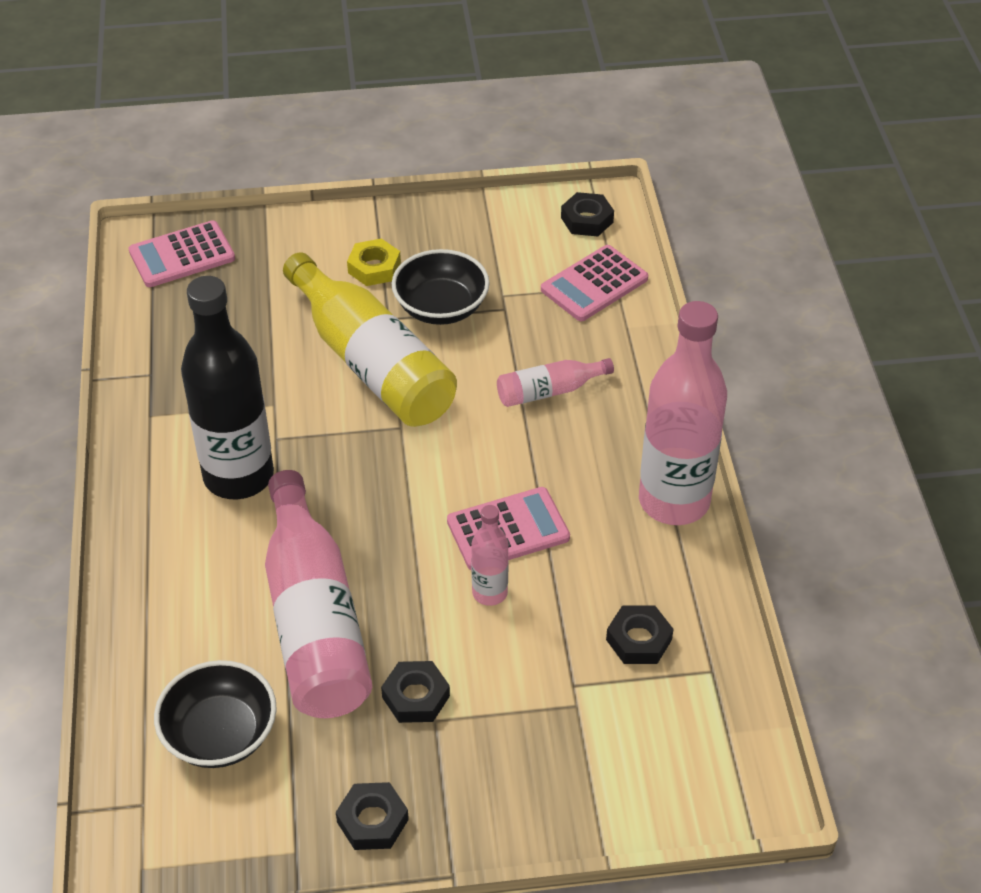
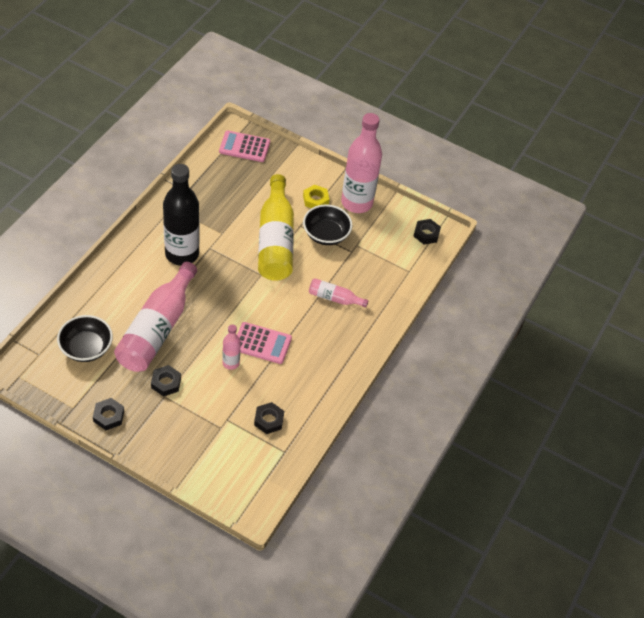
camera: 30 degrees right, 5 degrees up
(594, 284) = (400, 265): pink calculator -> none
(674, 501) = (338, 376): pink bottle -> pink bottle (356, 202)

